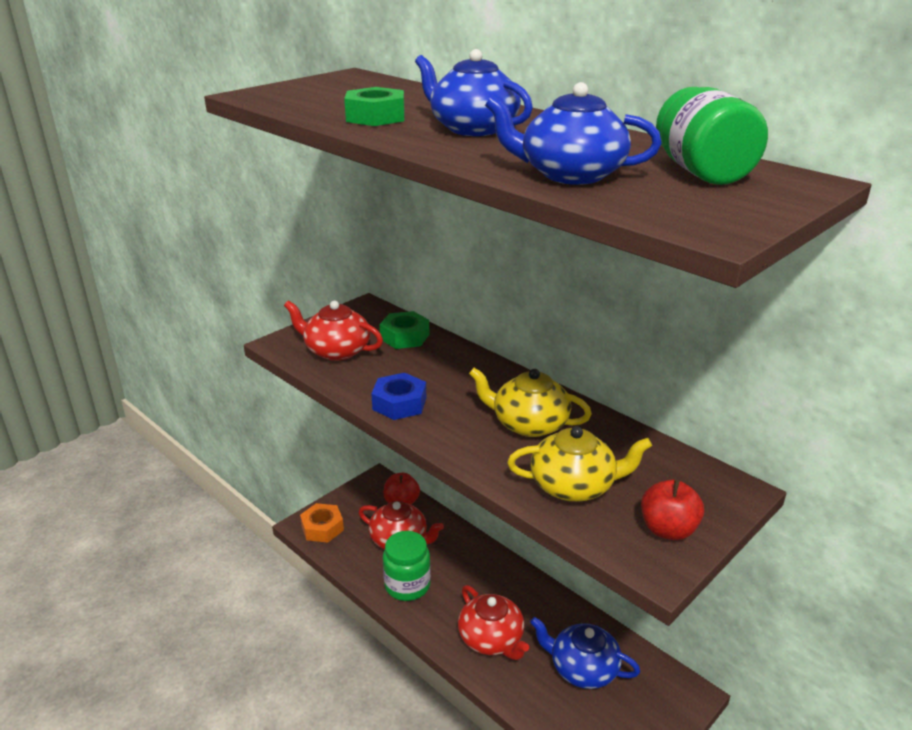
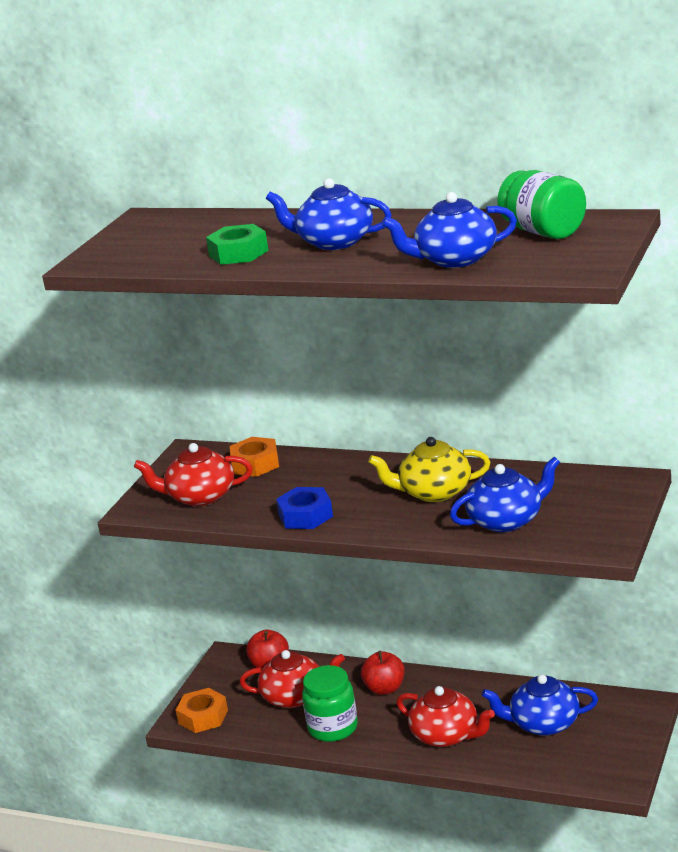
camera: 20 degrees left, 5 degrees down
(404, 337) = (255, 464): green nut -> orange nut
(574, 486) = (506, 520): yellow teapot -> blue teapot
(668, 530) = (598, 522): red apple -> red apple (385, 689)

